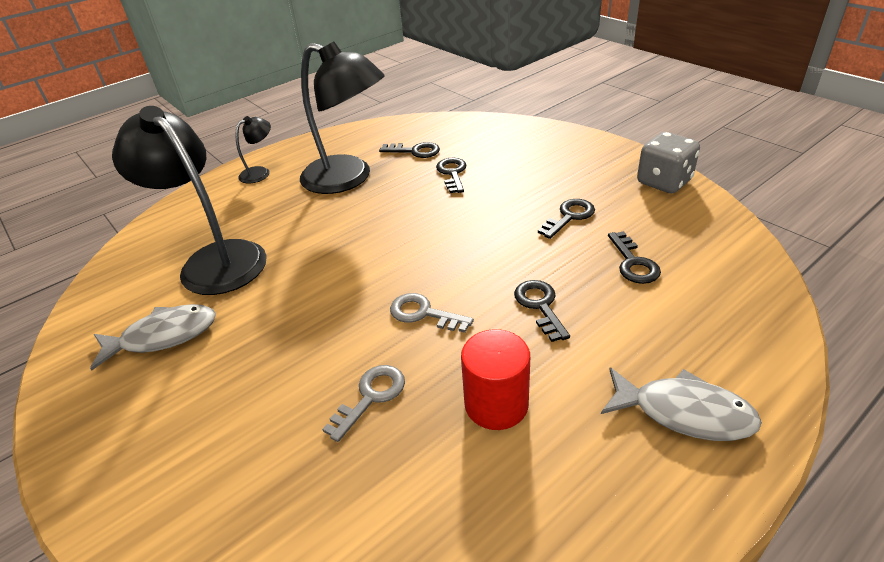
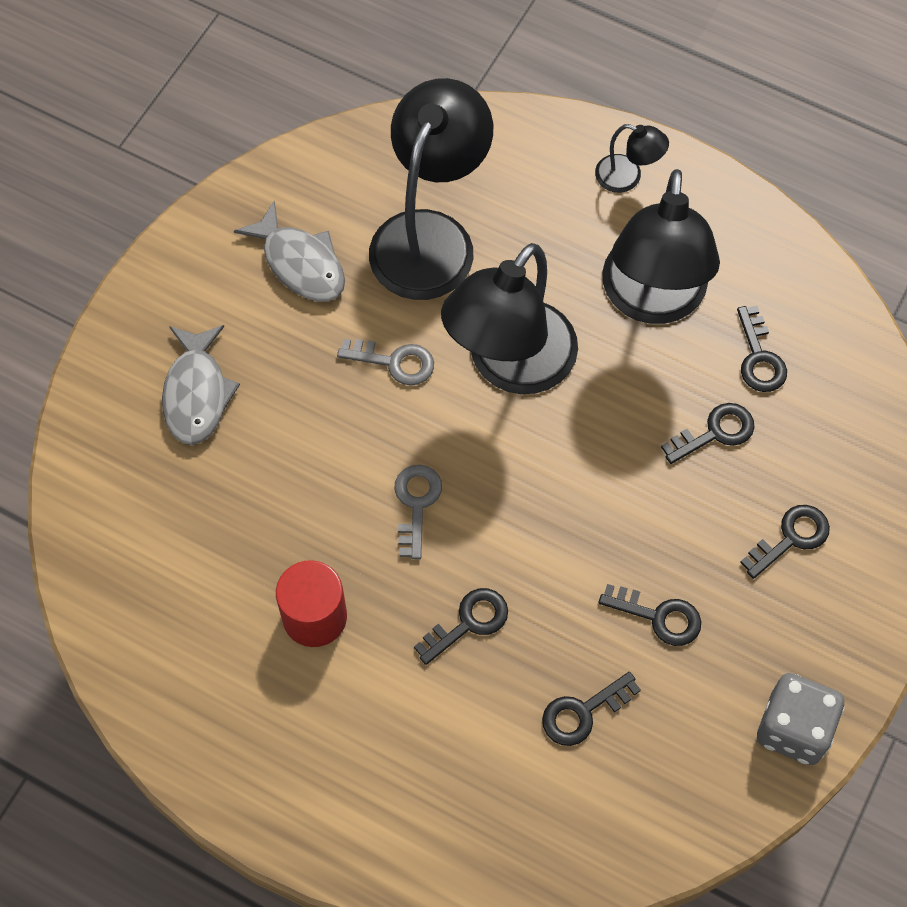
camera: 65 degrees right, 25 degrees up
(346, 243) = (510, 366): none -> black lamp
(371, 397) = (288, 500): grey key -> grey key (394, 362)
(536, 161) = (791, 538): none -> black key
(683, 413) = (358, 791): grey fish -> grey fish (196, 393)

